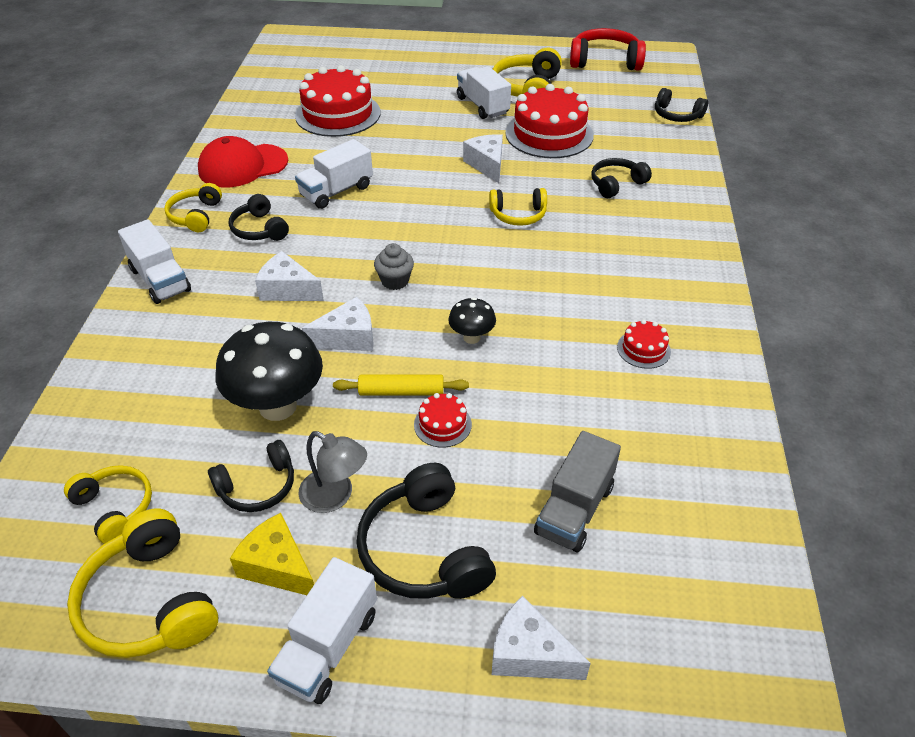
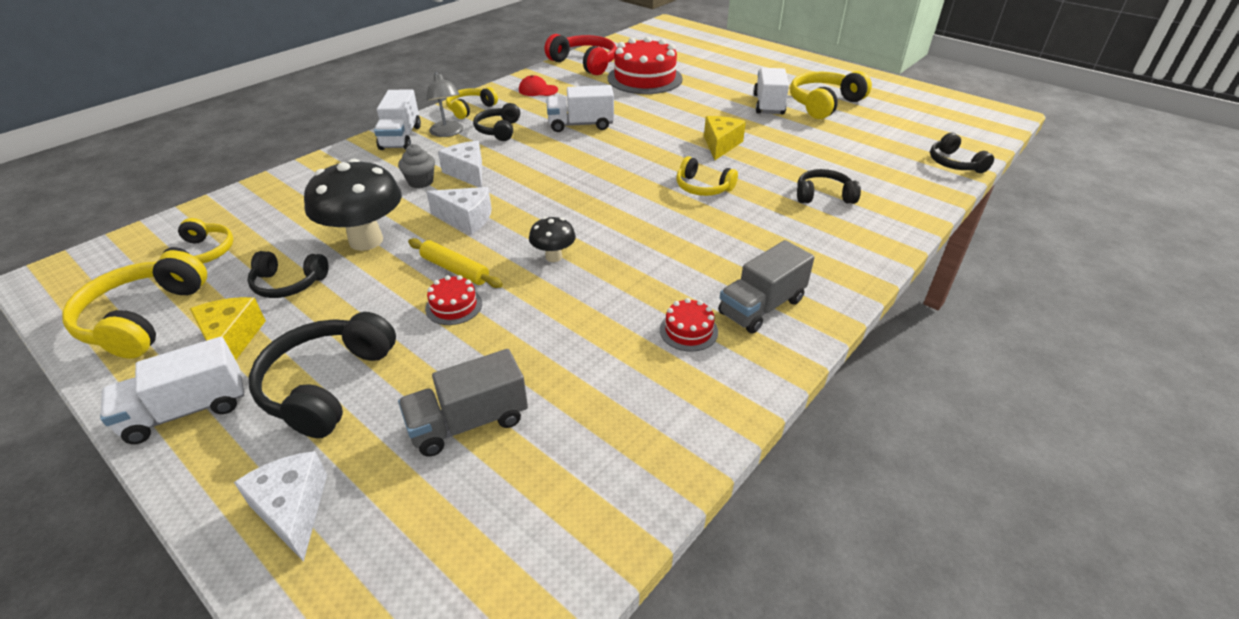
camera: 35 degrees right, 5 degrees down
(243, 166) = (538, 90): red cap -> red cap, size x0.53
(335, 496) = (322, 315): grey lamp -> grey lamp (448, 133)
(395, 281) = (547, 196): grey cupcake -> grey cupcake (420, 182)
(487, 165) = (721, 145): white cheese -> yellow cheese
(549, 134) = (804, 140): red cake -> none
(605, 61) = (927, 104): red headphones -> red headphones (585, 63)
(671, 303) = (761, 307): none -> grey truck

